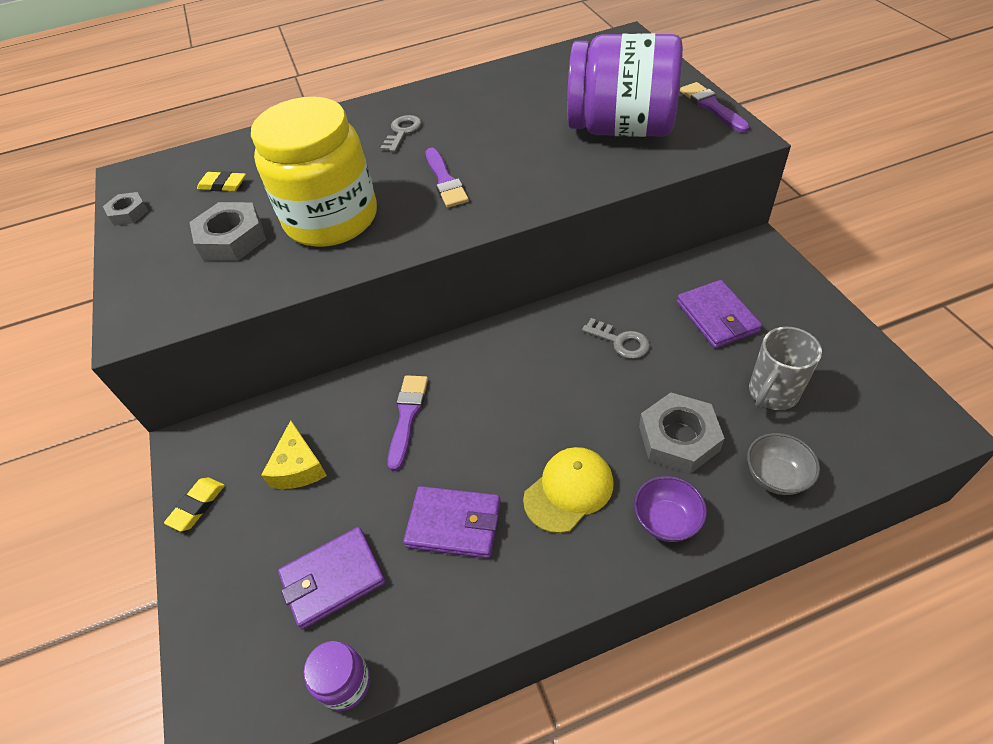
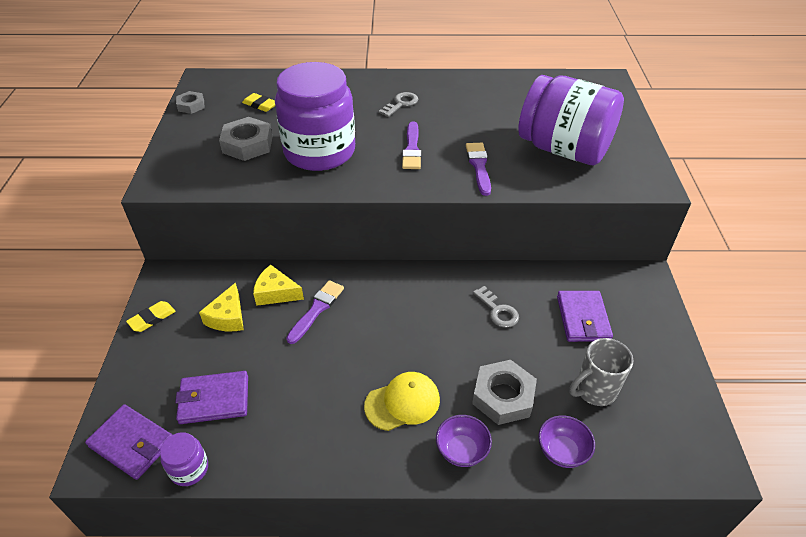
camera: 15 degrees right, 5 degrees down
(331, 219) = (319, 151): yellow jar -> purple jar
(345, 414) = (276, 293): none -> yellow cheese
(454, 524) = (311, 394): purple wallet -> purple wallet (132, 443)
(712, 107) = (645, 154): purple brush -> purple brush (479, 166)
(775, 476) = (562, 451): grey bowl -> purple bowl

